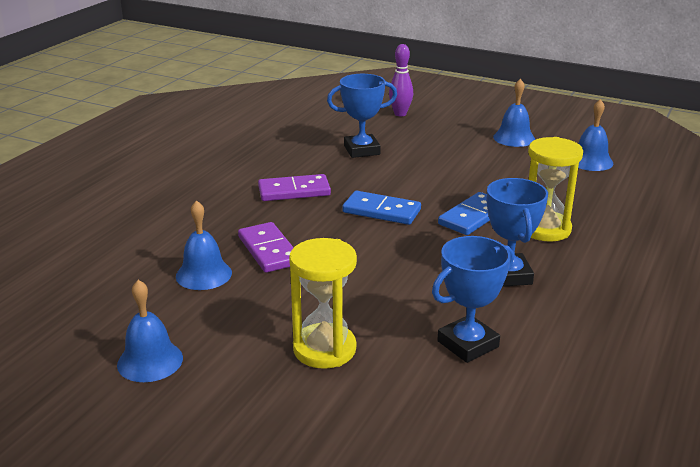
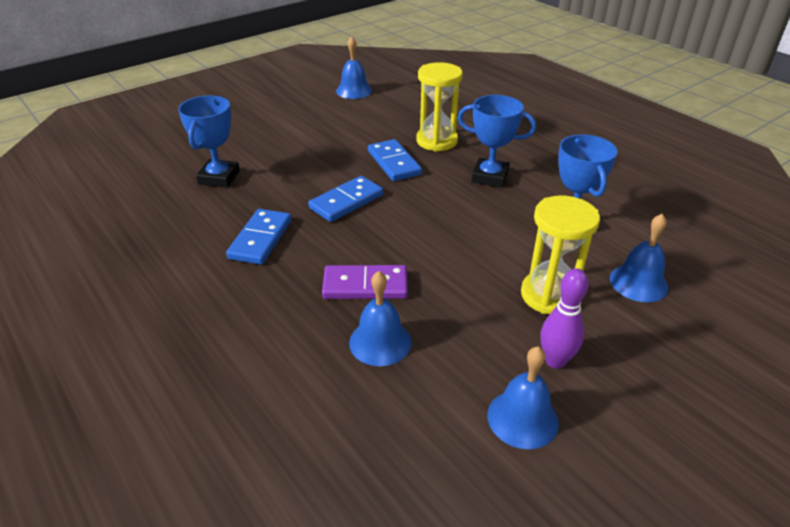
camera: 65 degrees left, 10 degrees up
(294, 191) = (260, 239): purple domino -> blue domino
(400, 114) = (170, 136): purple bowling pin -> purple bowling pin (555, 361)
(514, 138) = (283, 104): blue bell -> blue bell (638, 282)

